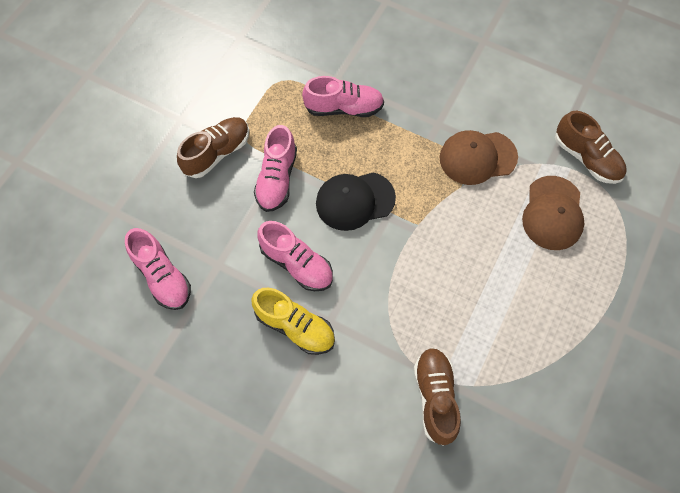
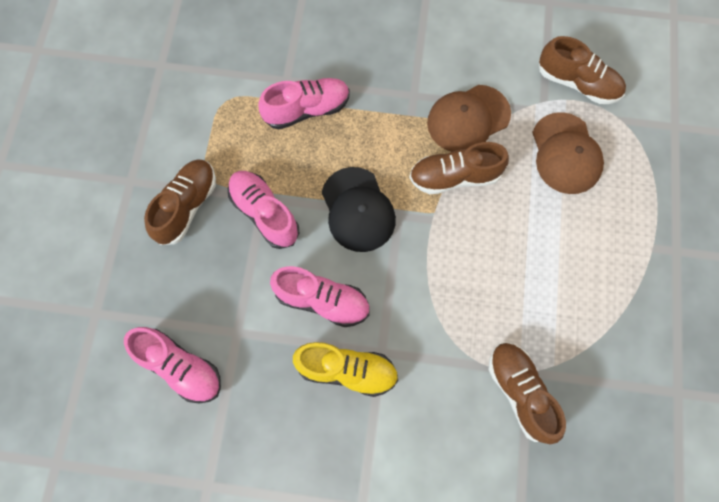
camera: 20 degrees left, 5 degrees up
(277, 179) = (264, 213): pink shoe -> pink shoe turned 150 degrees clockwise
(355, 201) = (358, 210): black cap -> black cap turned 75 degrees counterclockwise
(447, 201) = (454, 177): none -> brown shoe

